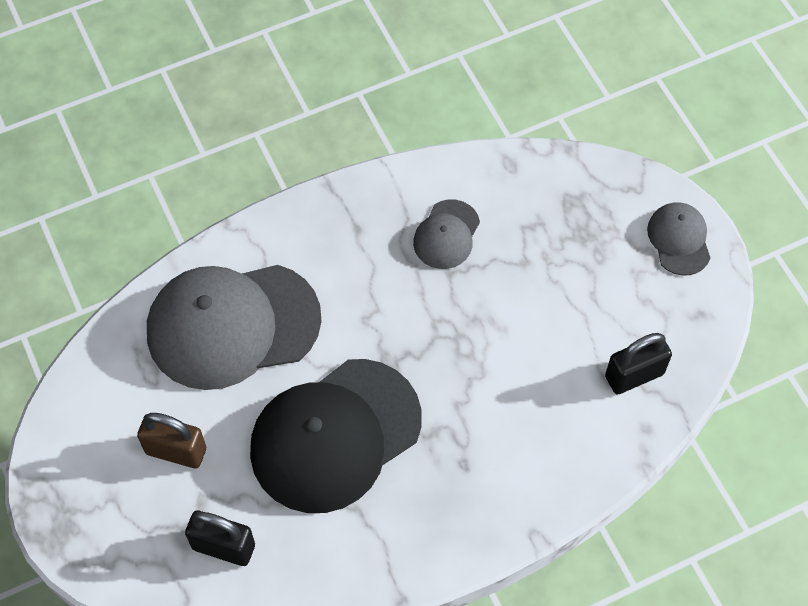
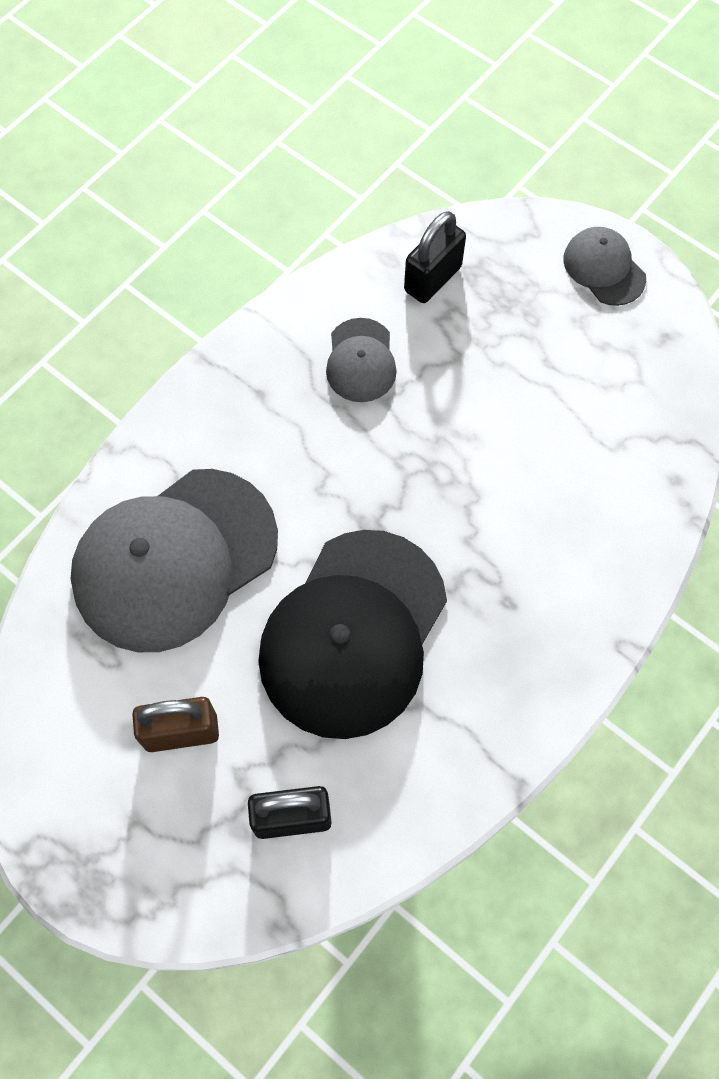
camera: 25 degrees left, 5 degrees up
(634, 375) = (634, 429): black padlock -> black padlock (432, 279)

